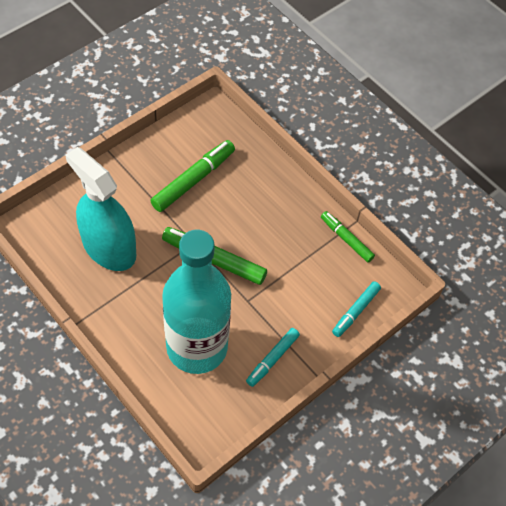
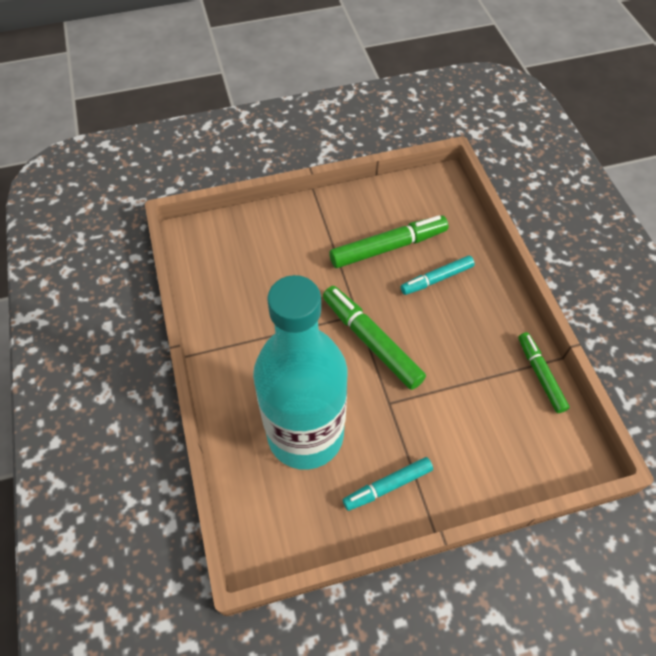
camera: 30 degrees right, 0 degrees up
(109, 248) = (264, 287): turquoise spray bottle -> none
(355, 311) = (517, 468): turquoise marker -> turquoise marker (436, 279)

